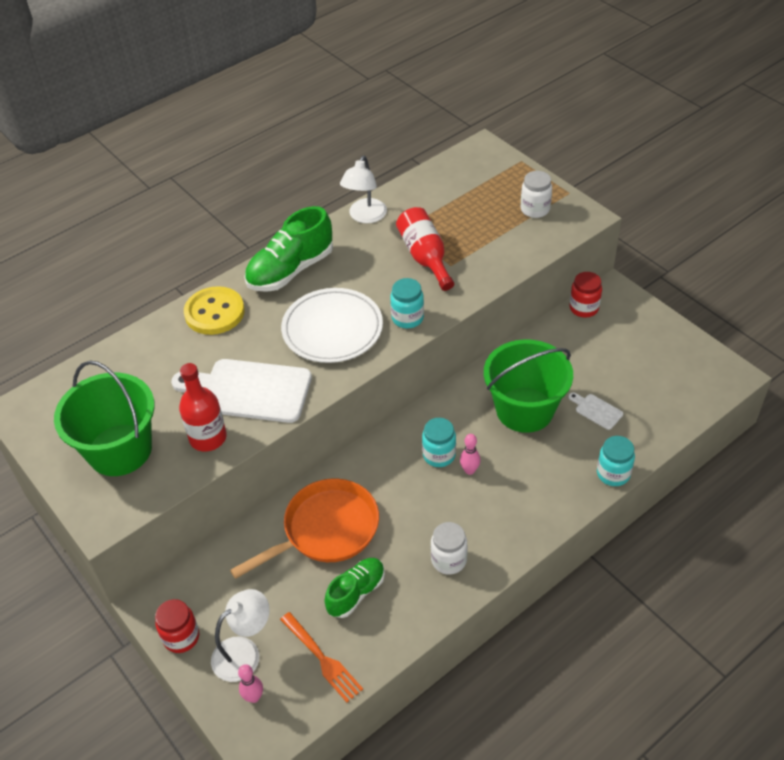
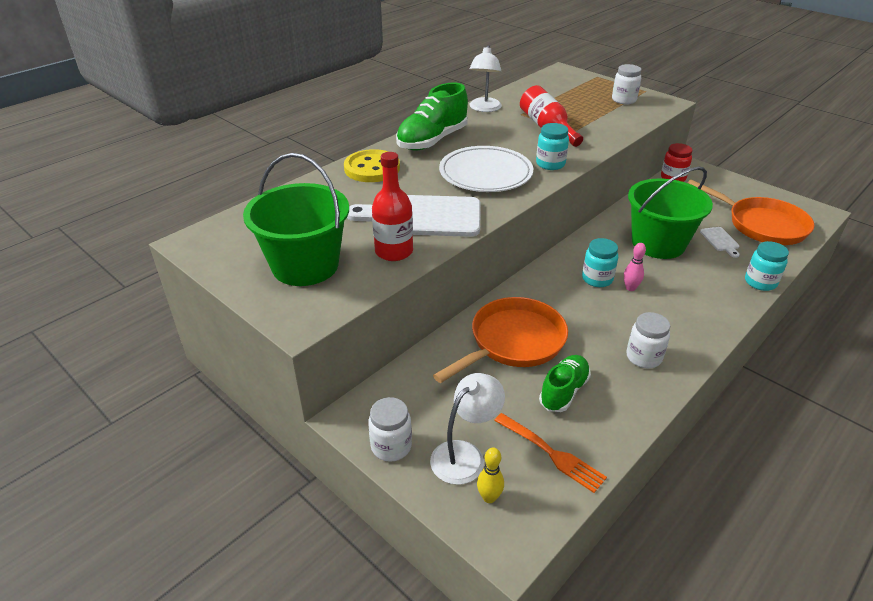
camera: 10 degrees left, 10 degrees down
(181, 637) = (391, 446): red jar -> white jar
(254, 697) = (489, 497): pink bowling pin -> yellow bowling pin
(596, 410) = (720, 240): white cutting board -> white cutting board turned 135 degrees counterclockwise
(655, 390) = (761, 225): none -> orange pan

